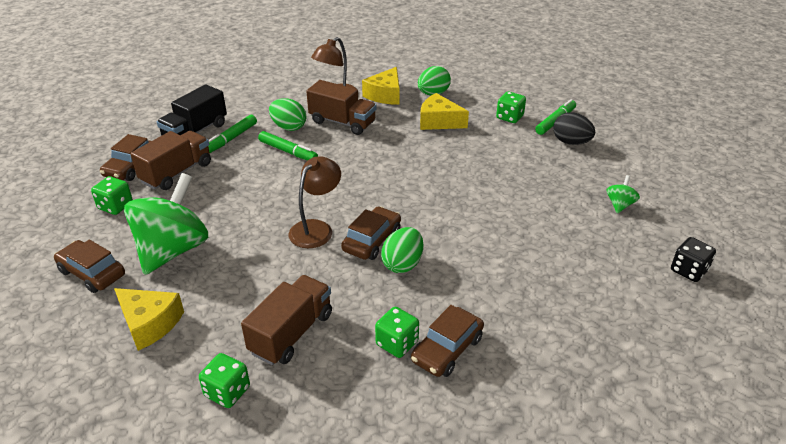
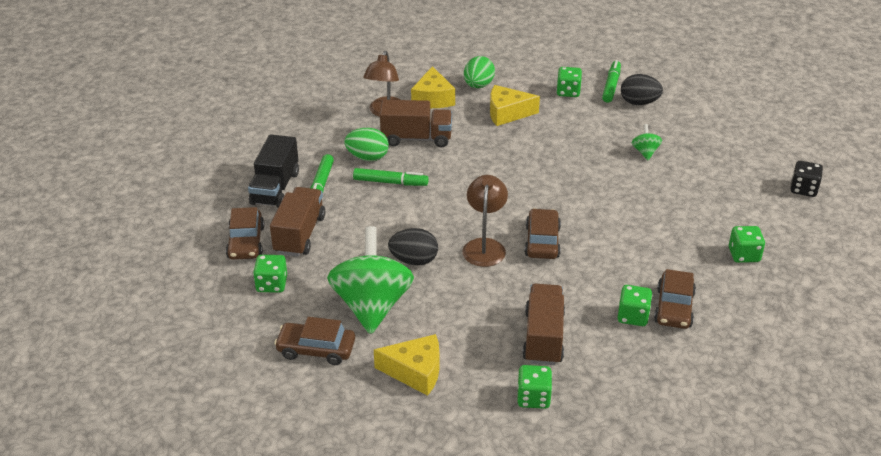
camera: 25 degrees left, 0 degrees up
(244, 222) = (414, 261): none -> black egg
(402, 264) = (584, 253): green egg -> none
(568, 319) = (744, 255): none -> green dice
(619, 205) = (717, 149): green spinning top -> green spinning top (645, 152)

